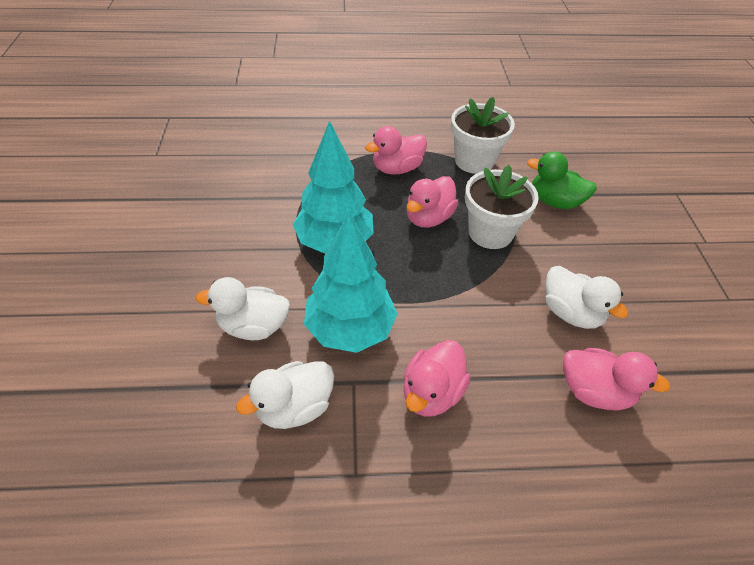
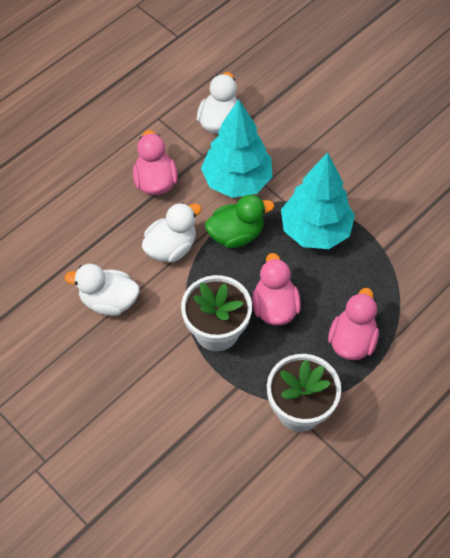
camera: 140 degrees right, 10 degrees up
(253, 326) = (292, 141): white duck -> white duck (171, 247)
(554, 201) = (192, 413): green duck -> green duck (236, 234)
(594, 391) = (61, 253): pink duck -> none

